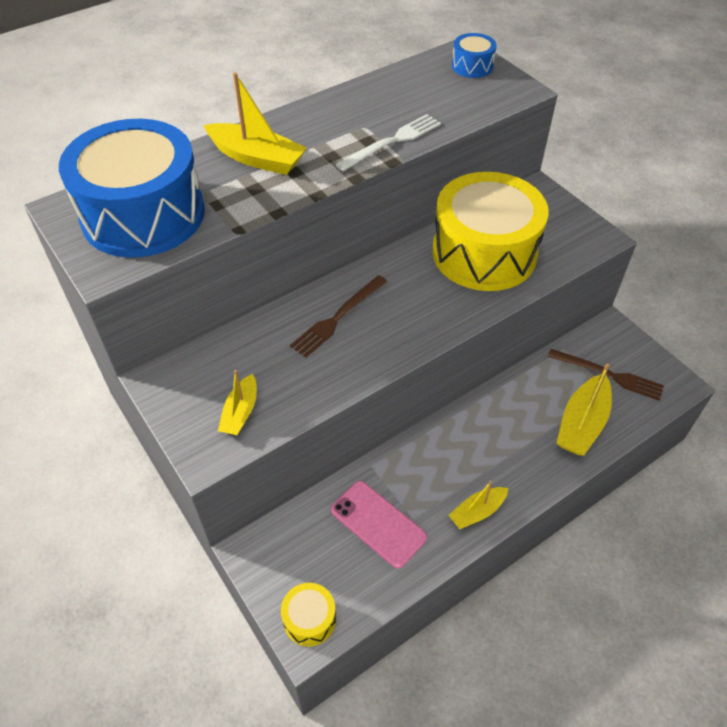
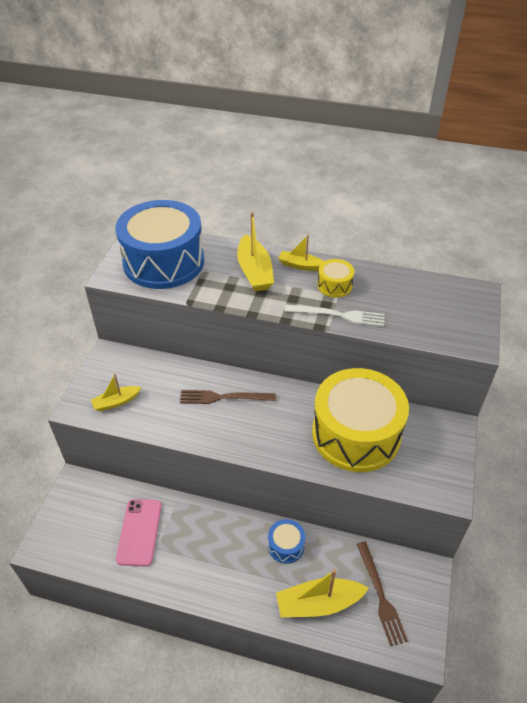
camera: 50 degrees right, 5 degrees down
(309, 619) = (52, 540): yellow drum -> yellow drum (334, 285)
(472, 66) = (466, 305): blue drum -> blue drum (286, 546)
(477, 512) = (190, 582): yellow boat -> yellow boat (300, 265)

